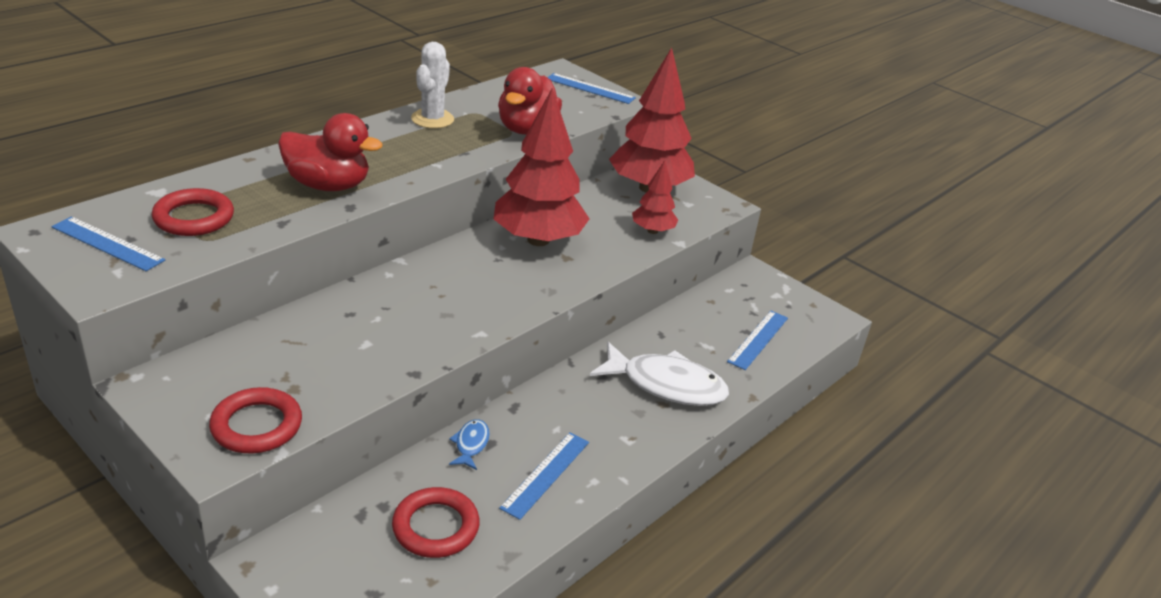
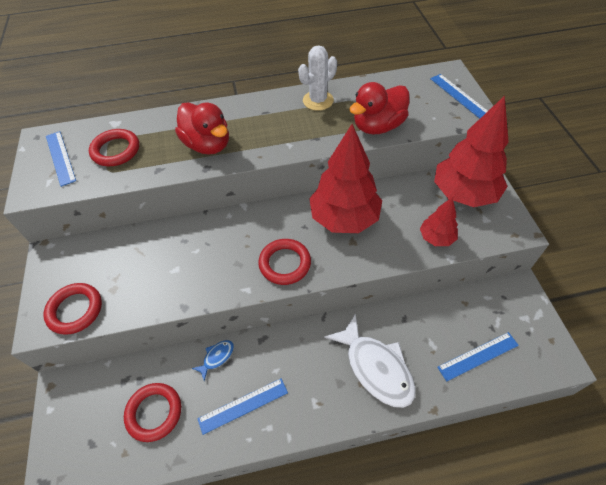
camera: 40 degrees right, 20 degrees up
(505, 297) = (285, 263): none -> red ring

